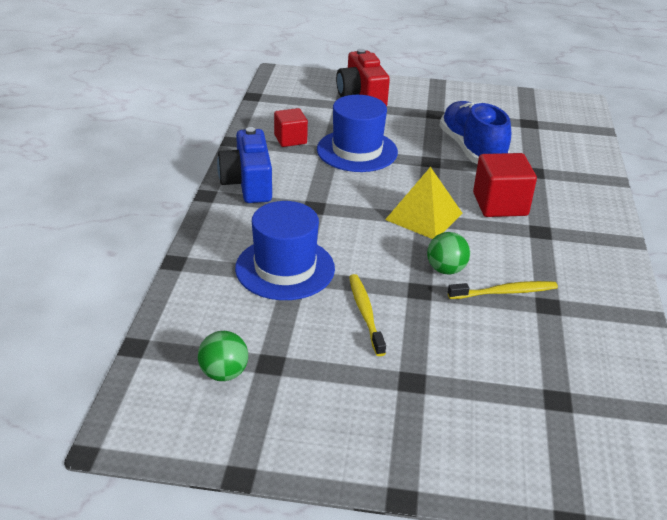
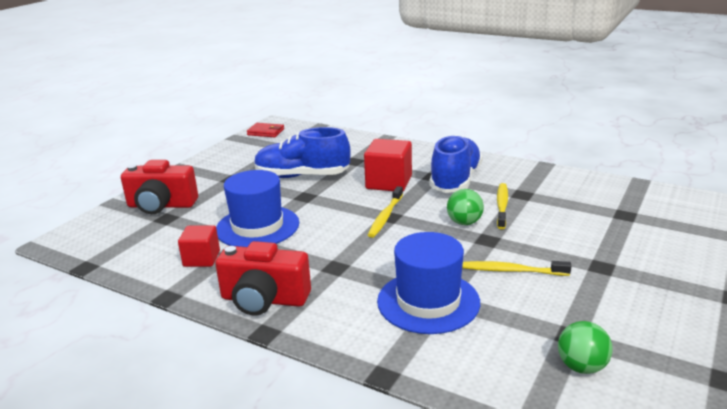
camera: 65 degrees left, 10 degrees down
(248, 183) = (264, 300): blue camera -> red camera
(424, 216) = (385, 216): yellow pyramid -> yellow toothbrush
(543, 249) = (455, 180): none -> blue shoe
(555, 103) = (266, 132): none -> red wallet

